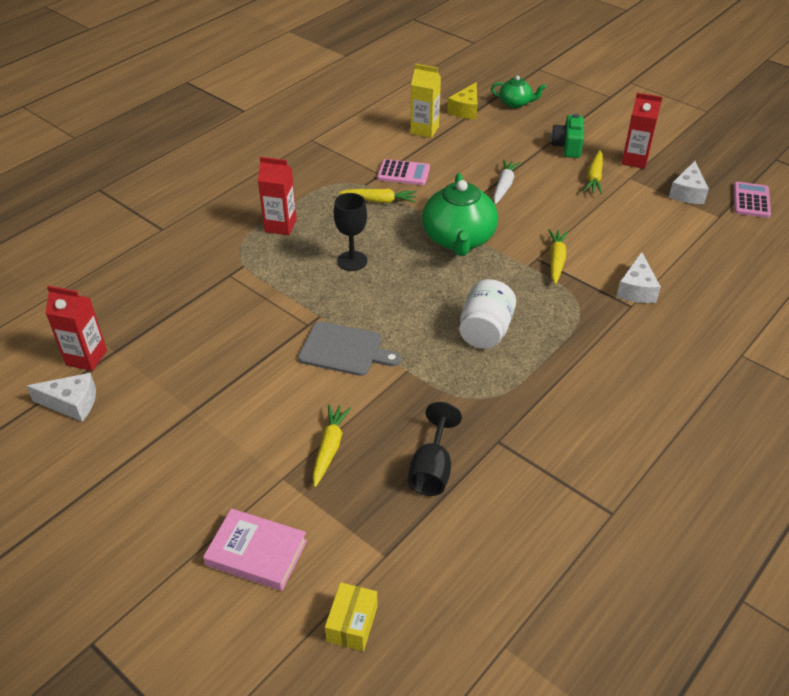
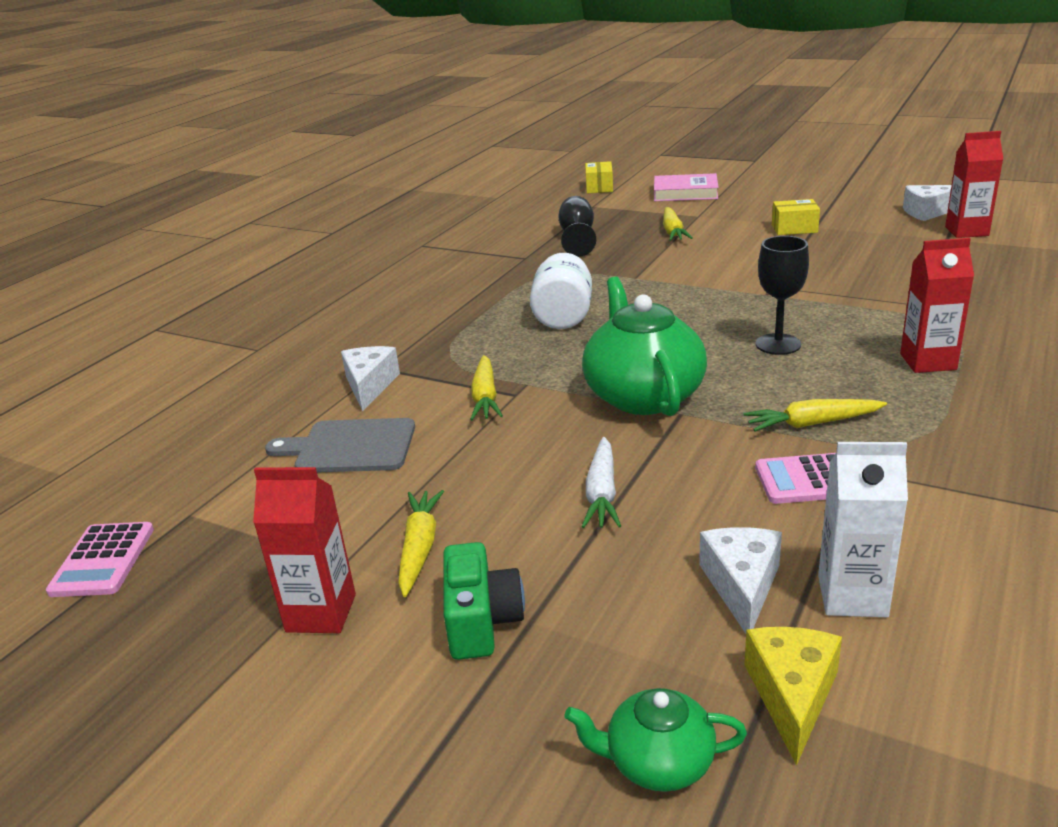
camera: 170 degrees right, 15 degrees down
(214, 413) = (794, 228): none -> yellow box
(344, 350) = (712, 278): grey cutting board -> grey cutting board (350, 447)
(424, 130) = (852, 596): yellow carton -> white carton
(687, 193) = (229, 552): white cheese -> white cheese (742, 586)

